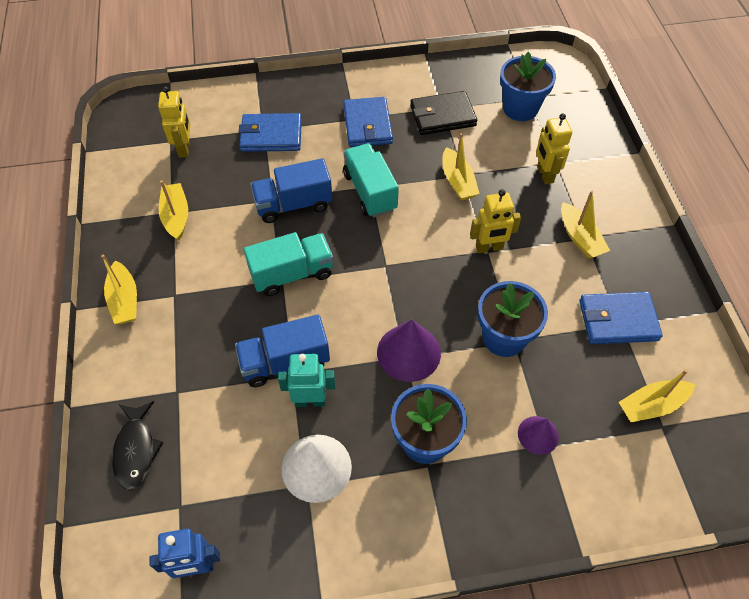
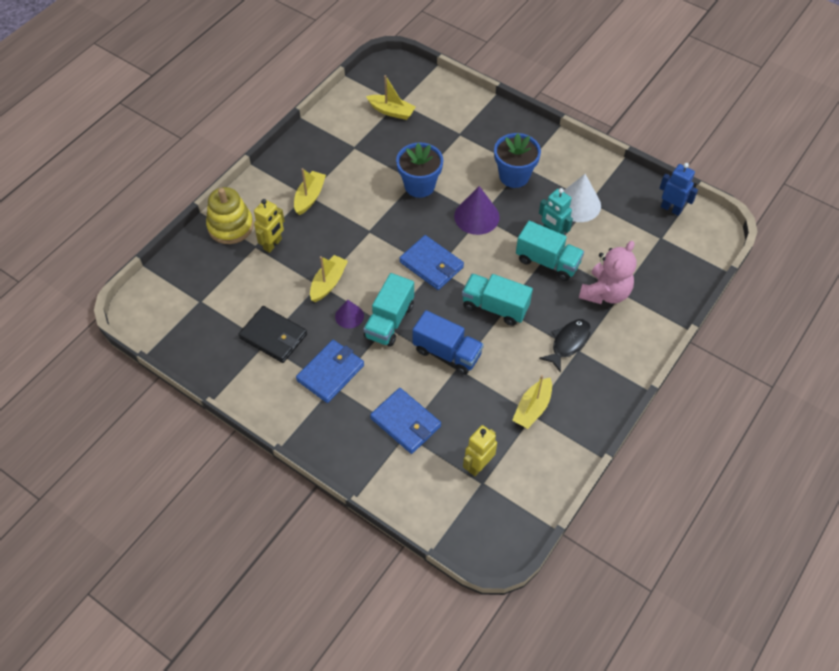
camera: 135 degrees left, 0 degrees up
(124, 300) = (612, 372): yellow boat -> none
(136, 450) = (665, 279): black fish -> black fish (568, 343)
(194, 376) = (605, 293): none -> pink teddy bear
(285, 362) = (547, 262): blue truck -> turquoise truck
(489, 248) = (365, 231): yellow robot -> none
(520, 108) = (218, 298): blue flower pot -> none
(538, 435) = (458, 140): purple cone -> purple cone (349, 316)
(598, 161) = (230, 226): none -> yellow stacking toy
(618, 320) = (353, 149): blue wallet -> blue wallet (431, 265)

